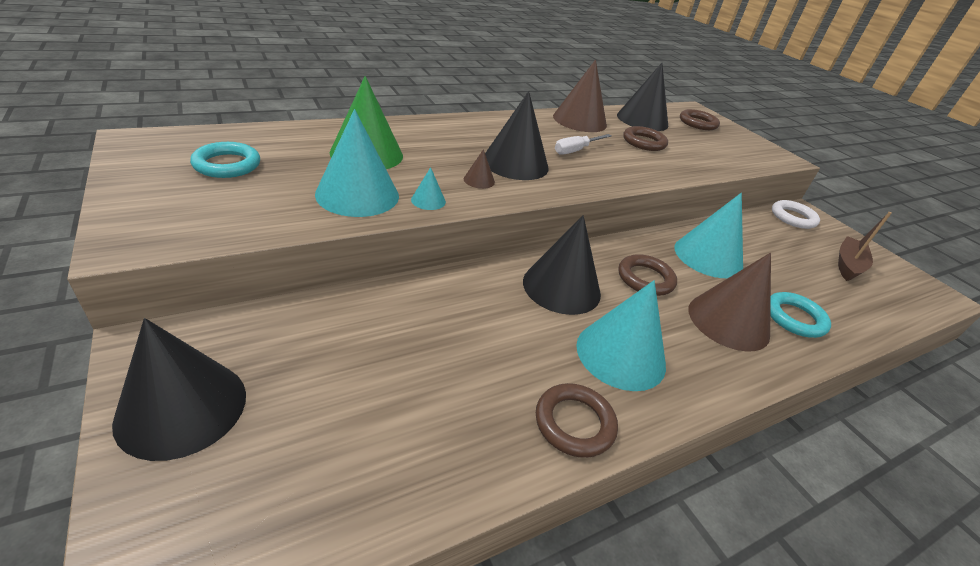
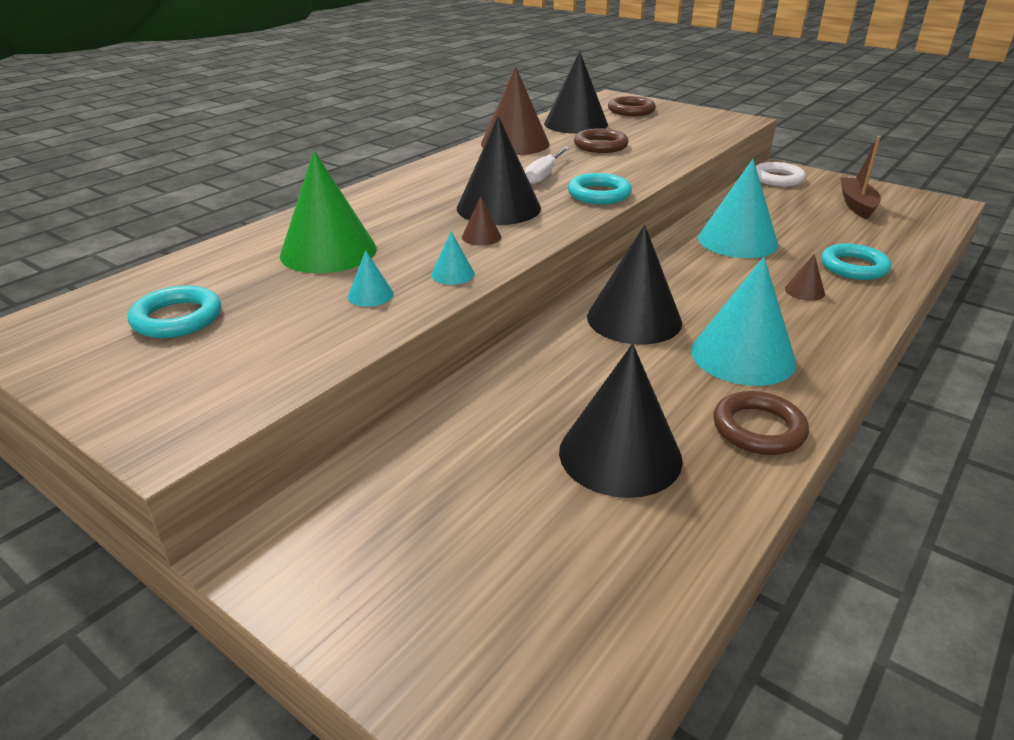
camera: 20 degrees left, 5 degrees down
(182, 407) = (373, 588): black cone -> black cone (620, 455)
(357, 194) = (370, 295): turquoise cone -> turquoise cone, size x0.43
(602, 179) = (599, 194): none -> turquoise ring
(645, 279) = (702, 282): brown ring -> none
(728, 321) = (804, 291): brown cone -> brown cone, size x0.43

